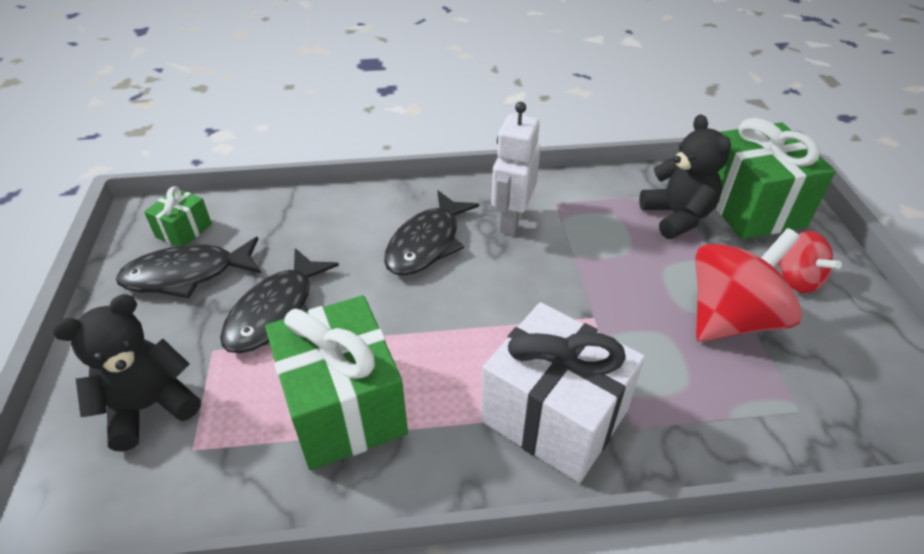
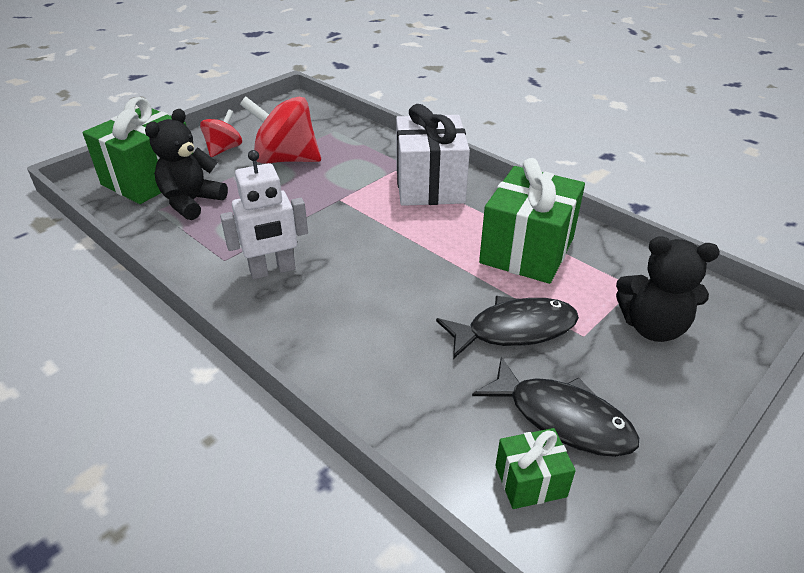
camera: 130 degrees left, 5 degrees down
(427, 243) = (350, 299): black fish -> none

